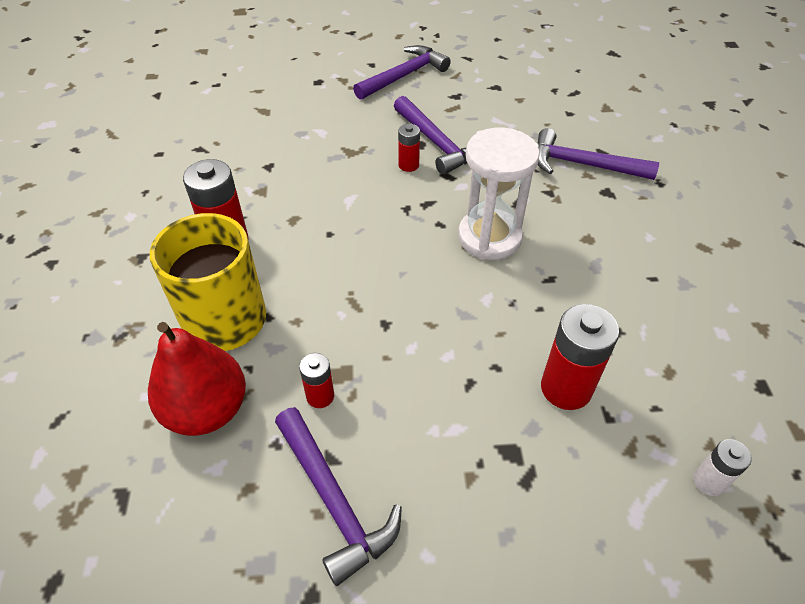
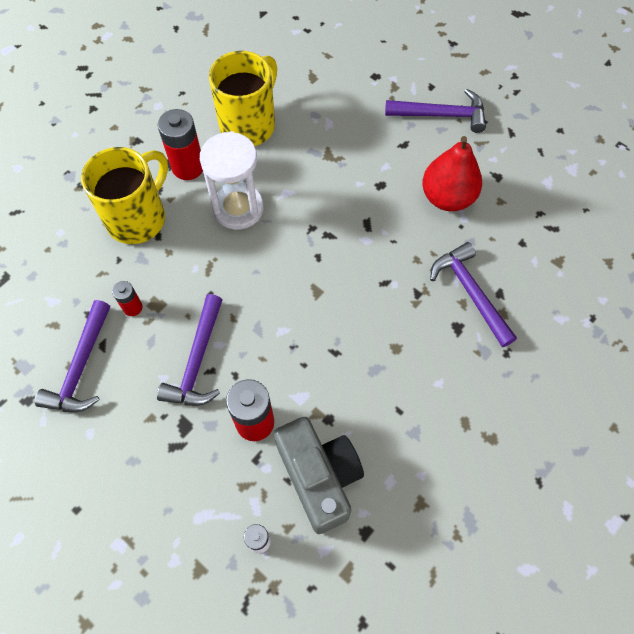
camera: 45 degrees right, 15 degrees up
(207, 410) = (77, 266): red pear -> red pear (447, 197)
(248, 174) = (249, 125): none -> yellow mug
(408, 165) = (352, 196): red battery -> none
(436, 143) = (392, 192): purple hammer -> purple hammer (197, 360)
(489, 237) = (335, 292): white hourglass -> white hourglass (238, 208)
(674, 380) = (319, 477): none -> grey camera

